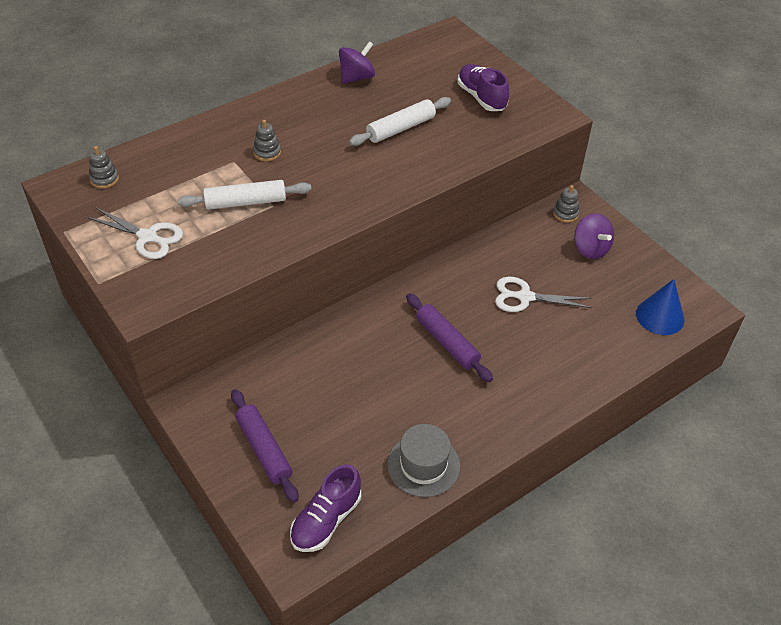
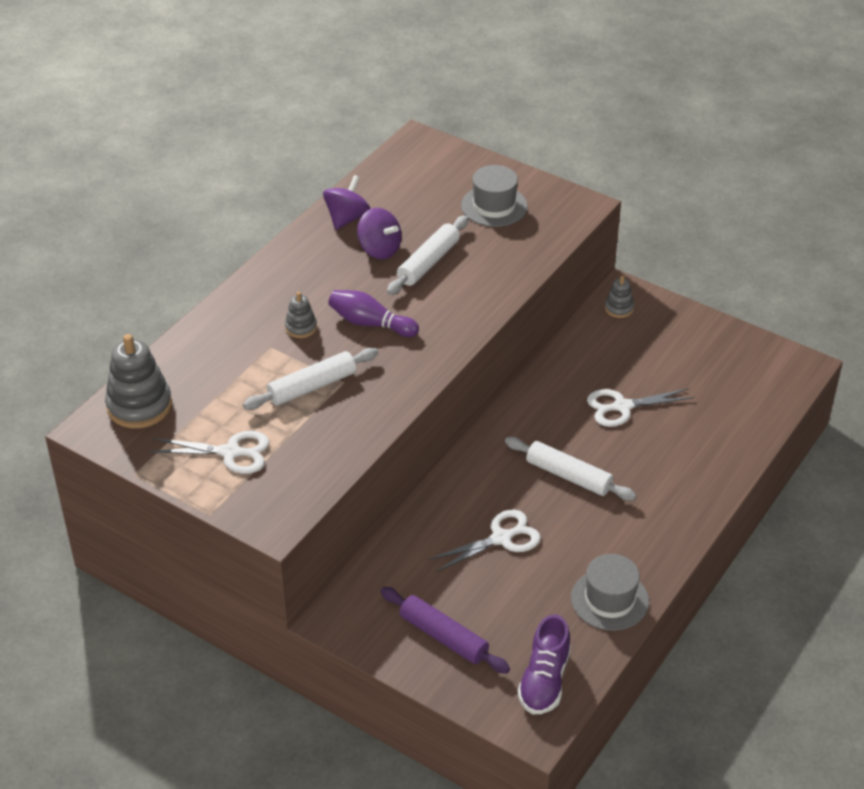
camera: 20 degrees left, 5 degrees down
(104, 179) = (139, 406): grey stacking toy -> grey stacking toy, size x1.95
(324, 164) = (370, 323): none -> purple bowling pin
(361, 379) = (501, 538): none -> white scissors
(447, 342) = (568, 476): purple rolling pin -> white rolling pin
(481, 97) = (494, 206): purple shoe -> grey hat
(590, 249) = (662, 338): purple spinning top -> purple spinning top (379, 249)
(660, 316) = (763, 386): blue cone -> none

